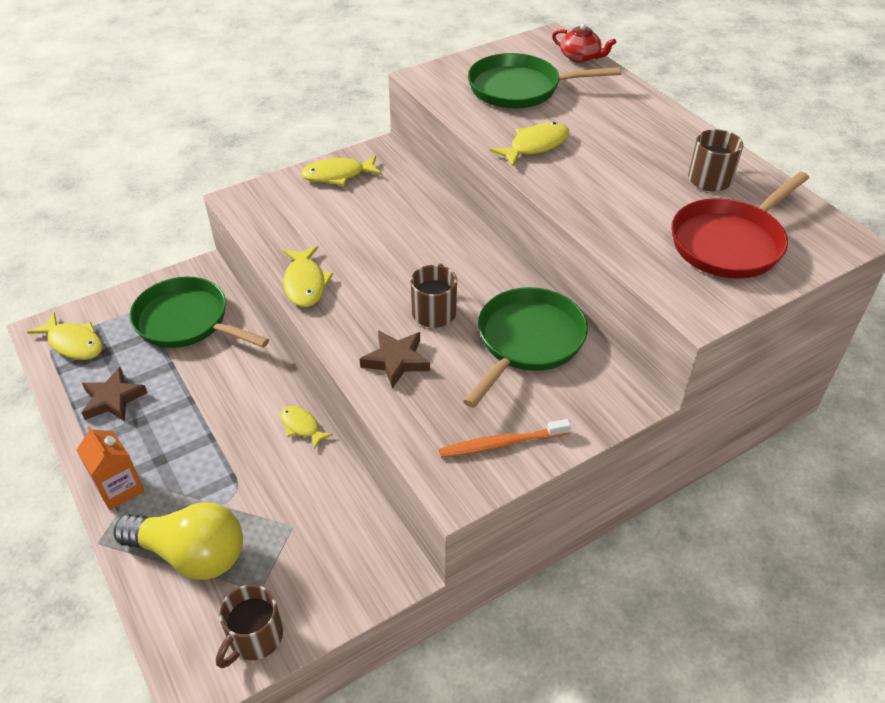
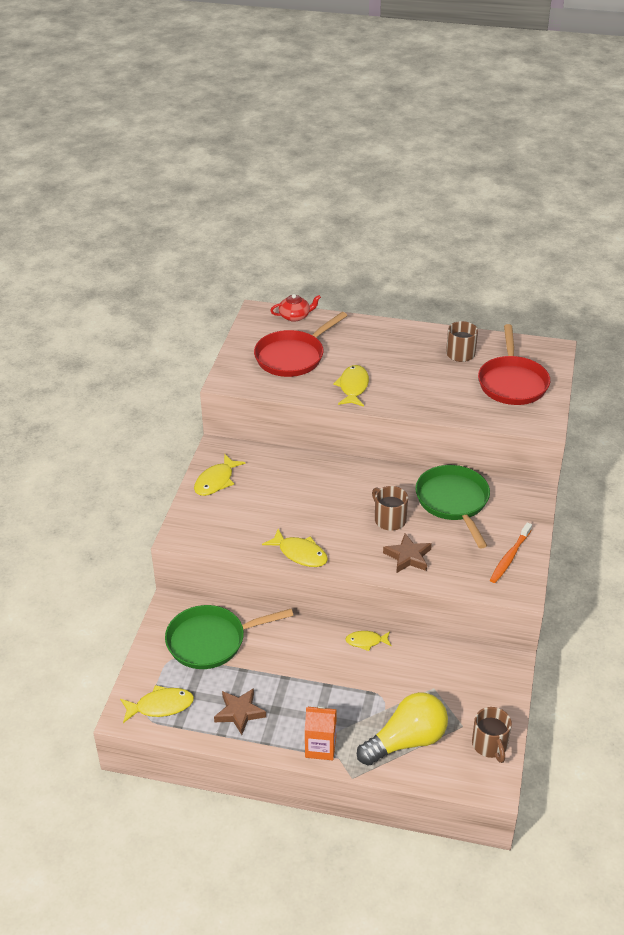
camera: 45 degrees left, 5 degrees down
(520, 89) = (293, 356): green pan -> red pan

